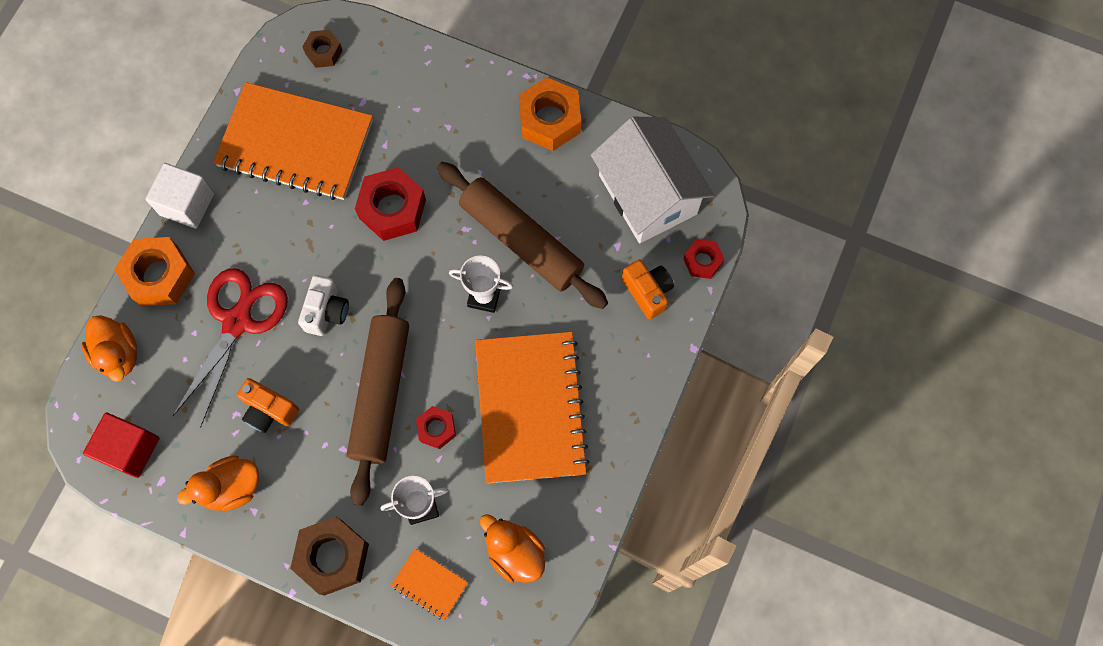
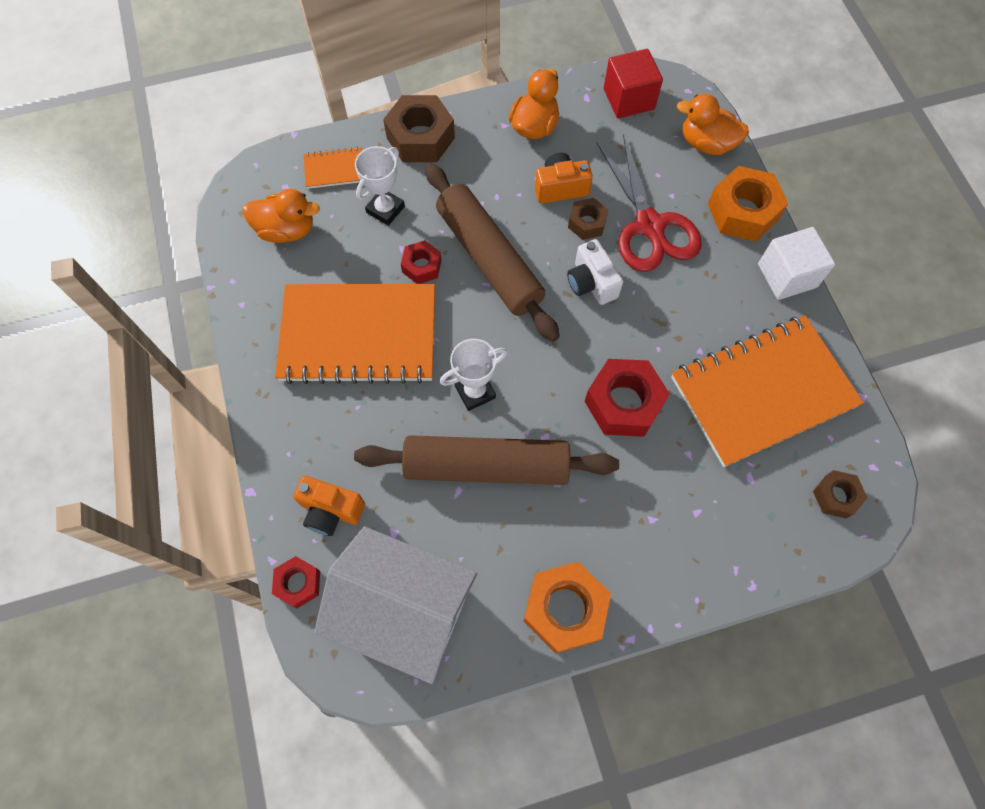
camera: 140 degrees right, 5 degrees down
(280, 362) = (587, 223): none -> brown nut
(530, 408) = (358, 335): orange notebook -> orange notebook turned 45 degrees counterclockwise

